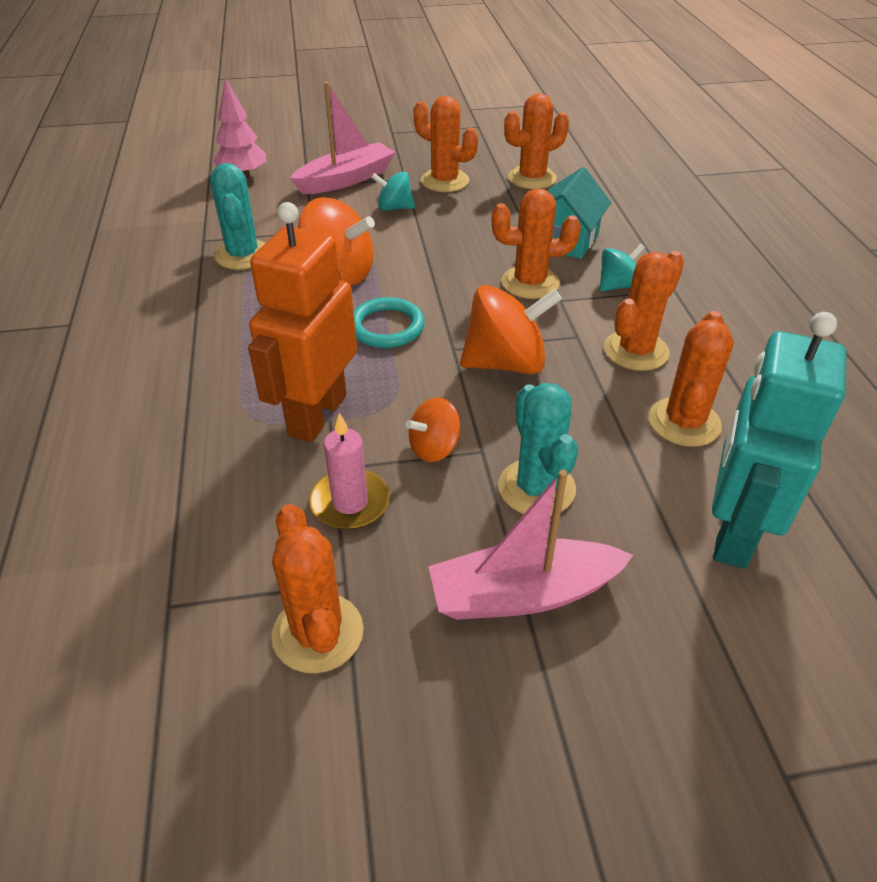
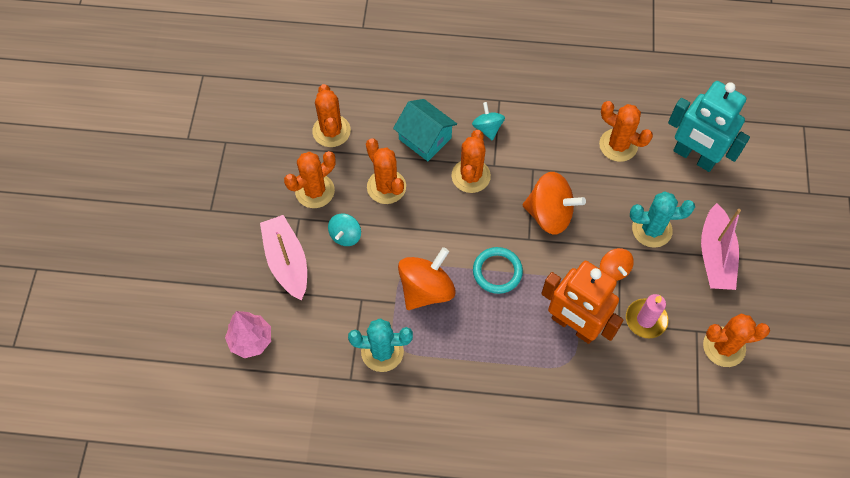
camera: 75 degrees left, 20 degrees up
(506, 363) = (549, 214): orange spinning top -> orange spinning top turned 105 degrees clockwise
(636, 351) = (554, 144): orange cactus -> orange cactus (386, 187)

